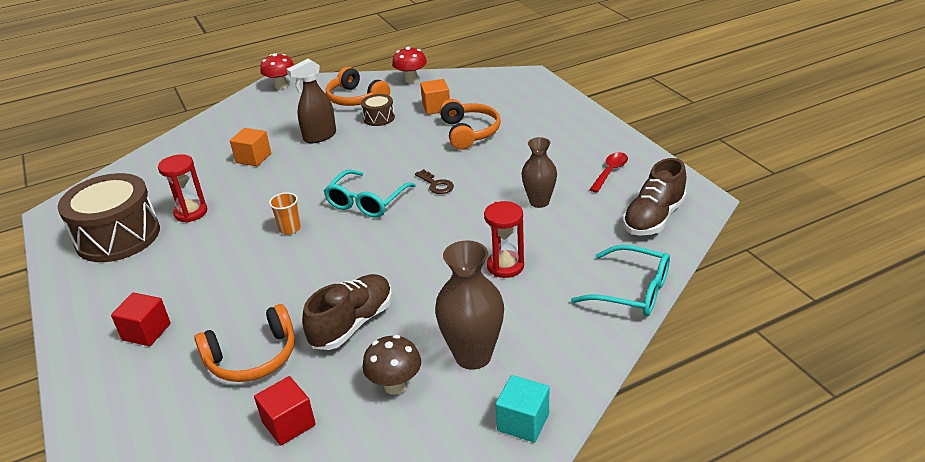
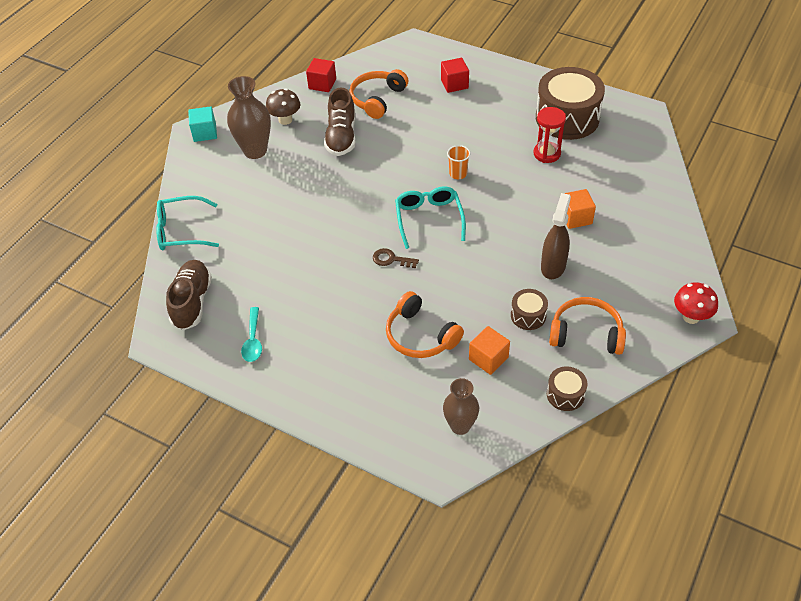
camera: 145 degrees right, 15 degrees up
(411, 80) = (565, 395): red mushroom -> brown drum
(505, 266) = (278, 212): red hourglass -> none
(539, 202) = (293, 279): brown vase -> brown vase (460, 426)
(610, 172) = (253, 340): red spoon -> turquoise spoon

